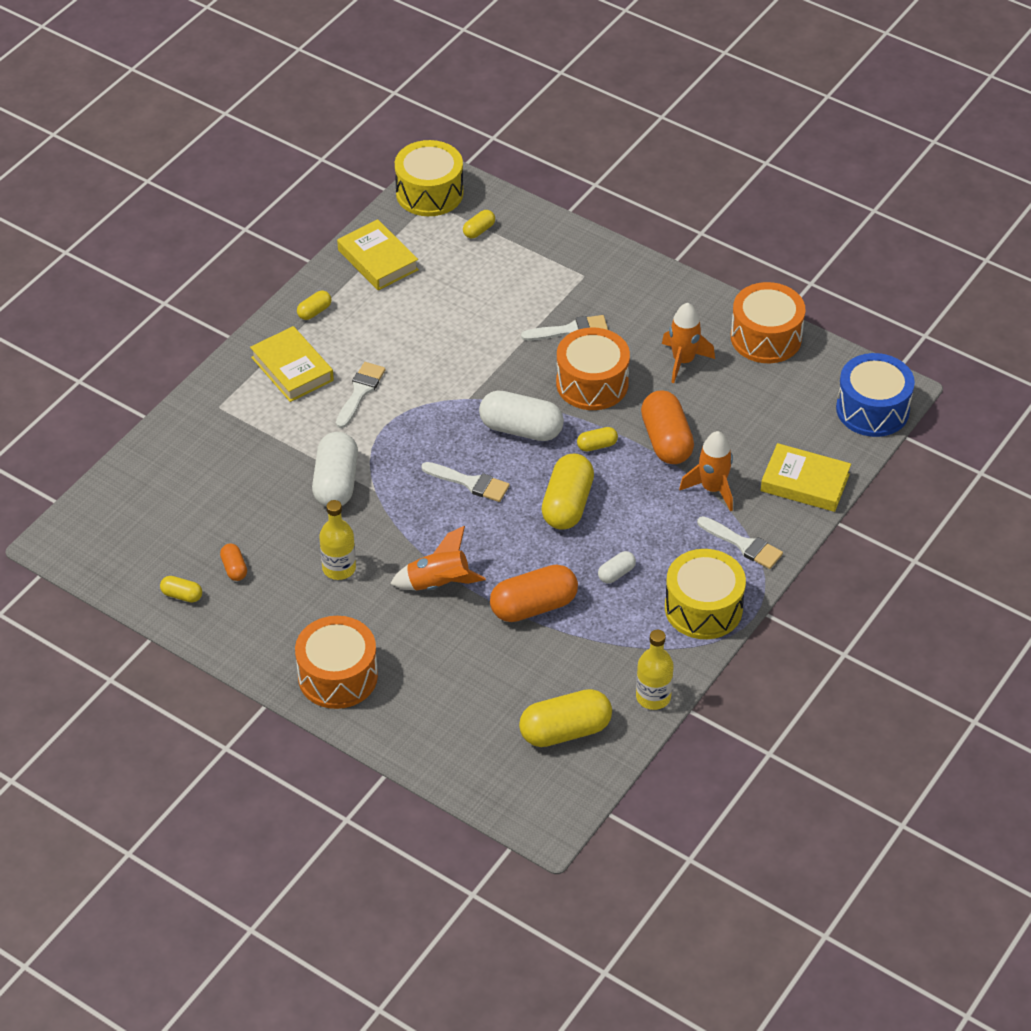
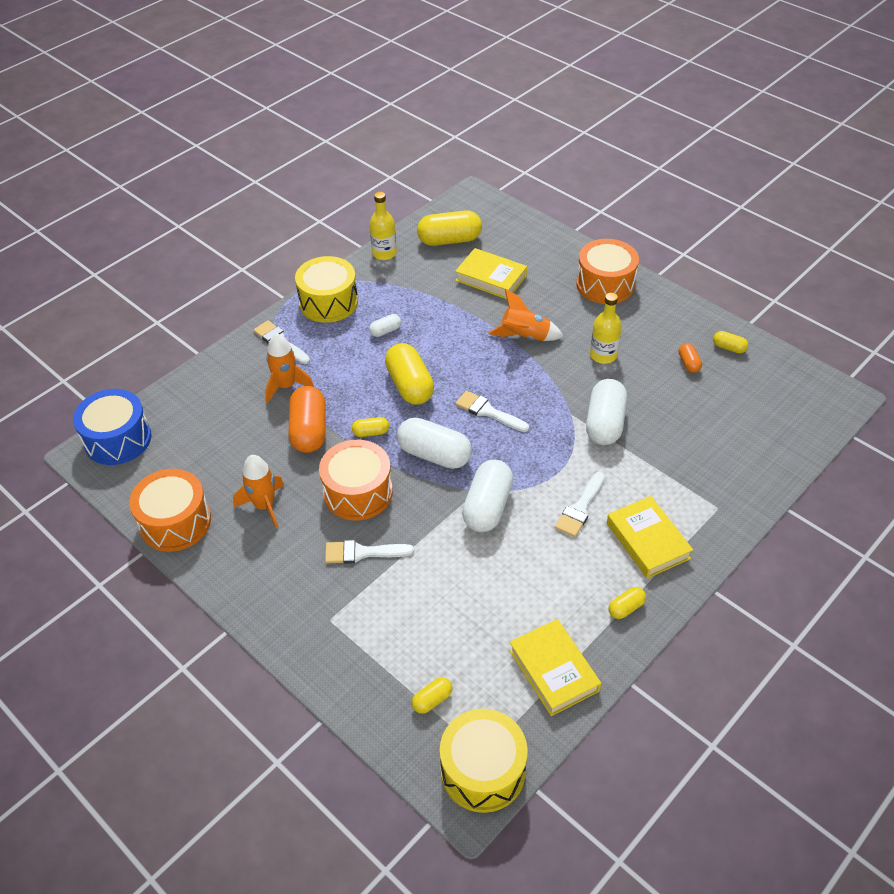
camera: 170 degrees left, 0 degrees up
(455, 383) = (487, 507): none -> white capsule
(533, 606) = (454, 315): orange capsule -> none
(567, 504) = (410, 385): yellow capsule -> yellow capsule turned 45 degrees counterclockwise
(805, 483) = (209, 383): yellow book -> yellow book (491, 278)

